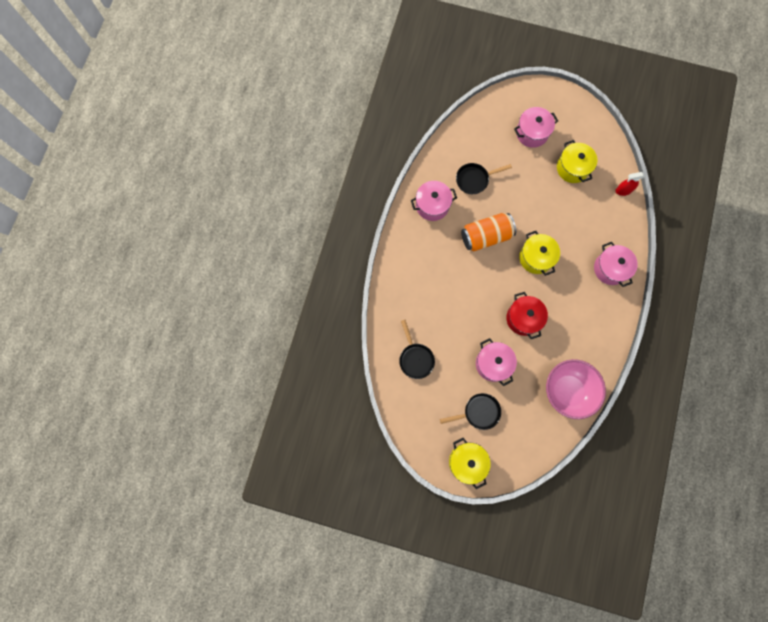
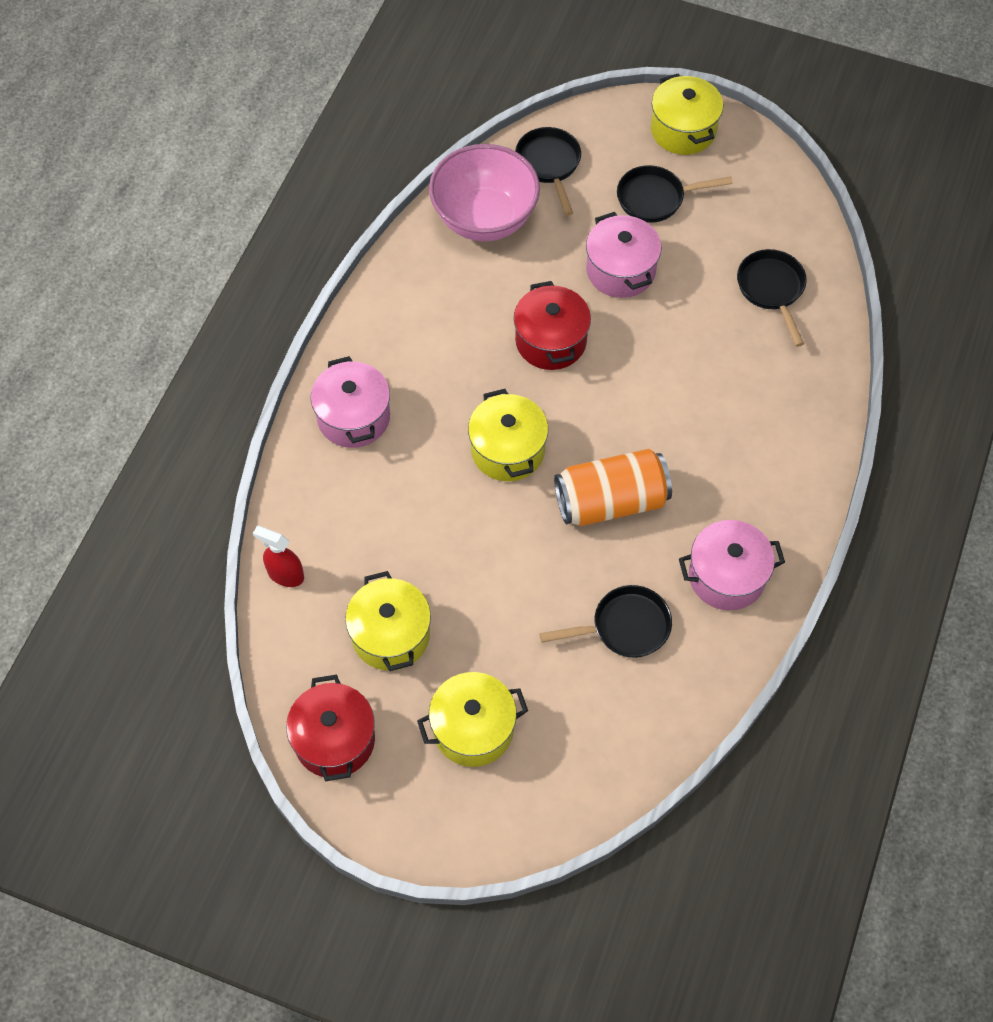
camera: 175 degrees left, 15 degrees down
(532, 133) = (473, 729): pink pot -> yellow pot
(538, 430) = (549, 165): none -> black pan
(586, 124) = (334, 740): none -> red pot
(623, 190) = (285, 574): red spray bottle -> red spray bottle turned 150 degrees counterclockwise

